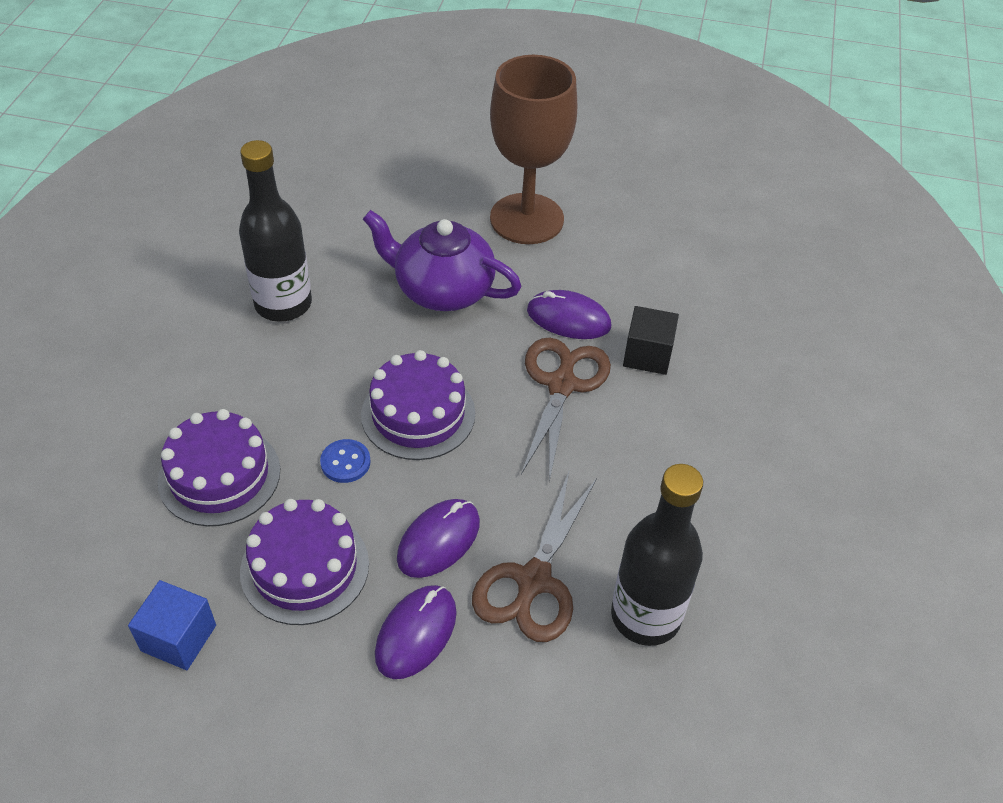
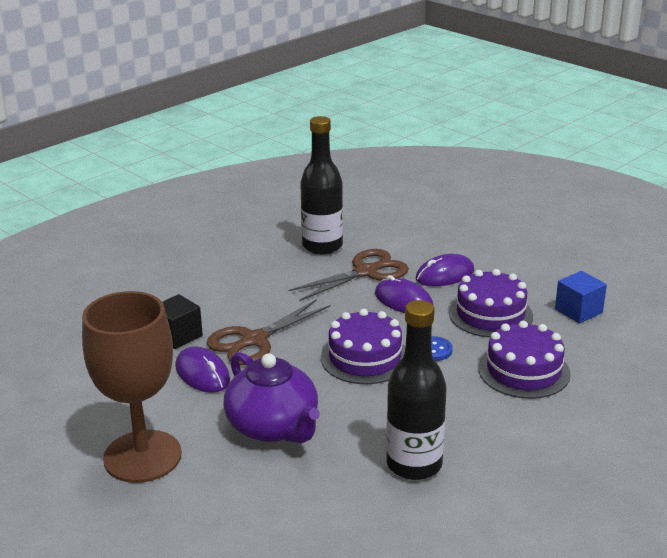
camera: 145 degrees left, 20 degrees down
(439, 540) = (403, 301): purple mouse -> purple mouse turned 60 degrees clockwise

